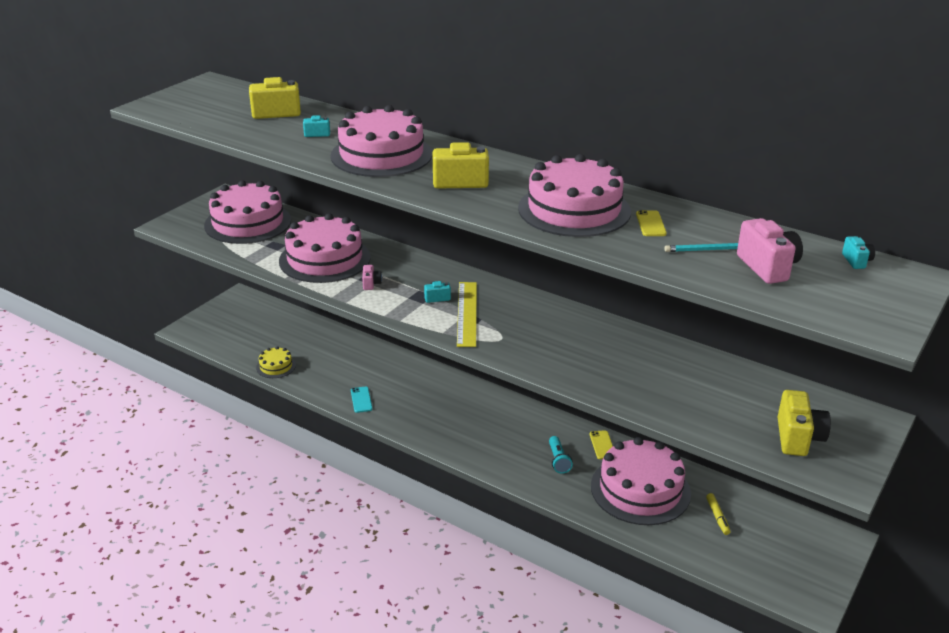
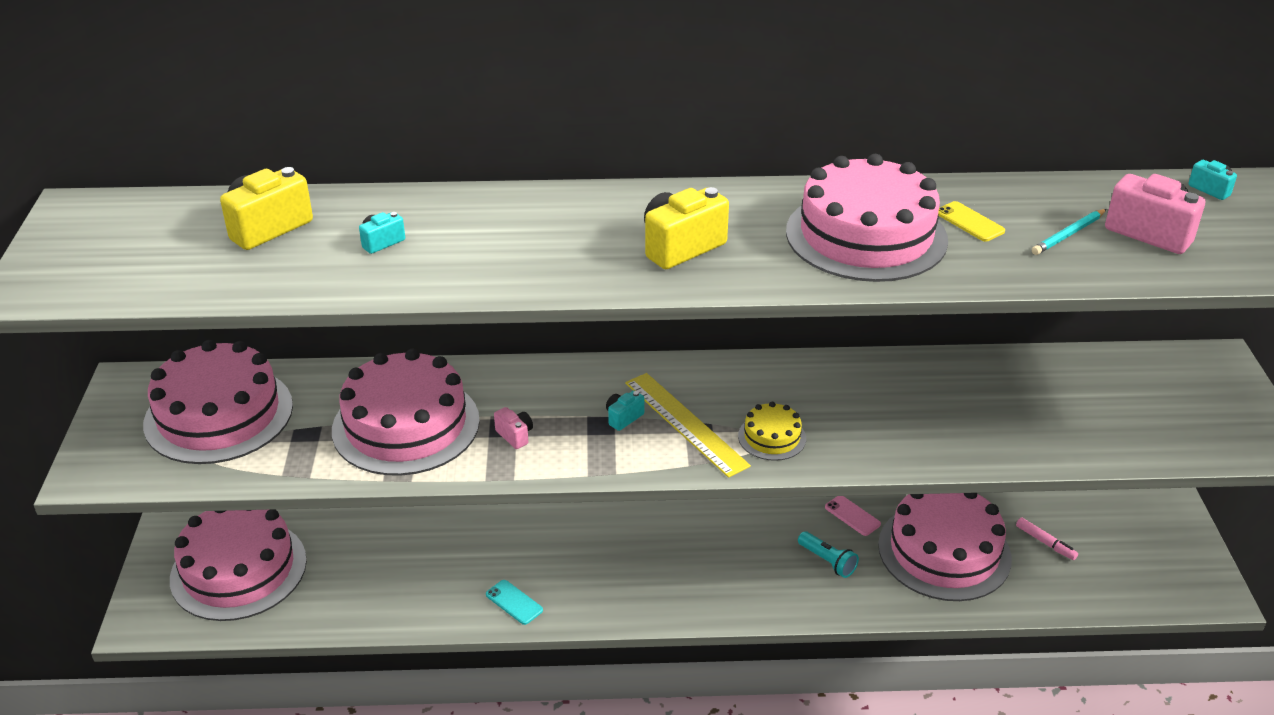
camera: 35 degrees left, 5 degrees up
(276, 366) = (343, 612): yellow cake -> yellow cake (772, 437)
(381, 155) = (521, 244): pink cake -> pink cake (238, 569)
(602, 445) = (852, 516): yellow phone -> pink phone
(717, 517) = (1045, 543): yellow marker -> pink marker
(798, 438) = (1185, 418): yellow camera -> none

